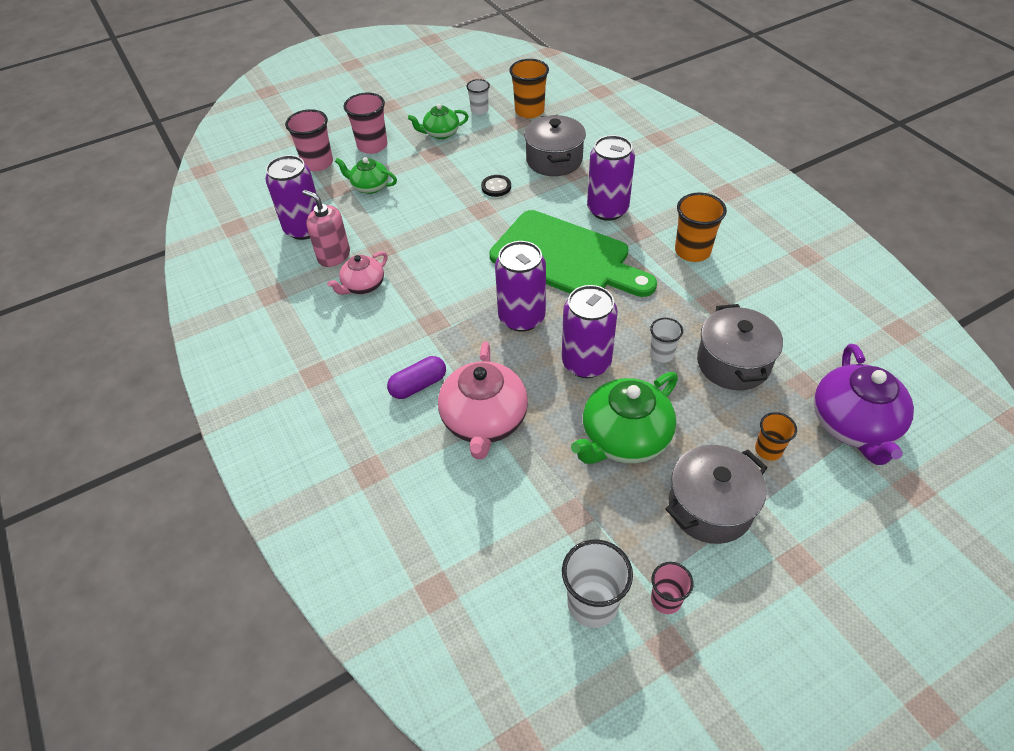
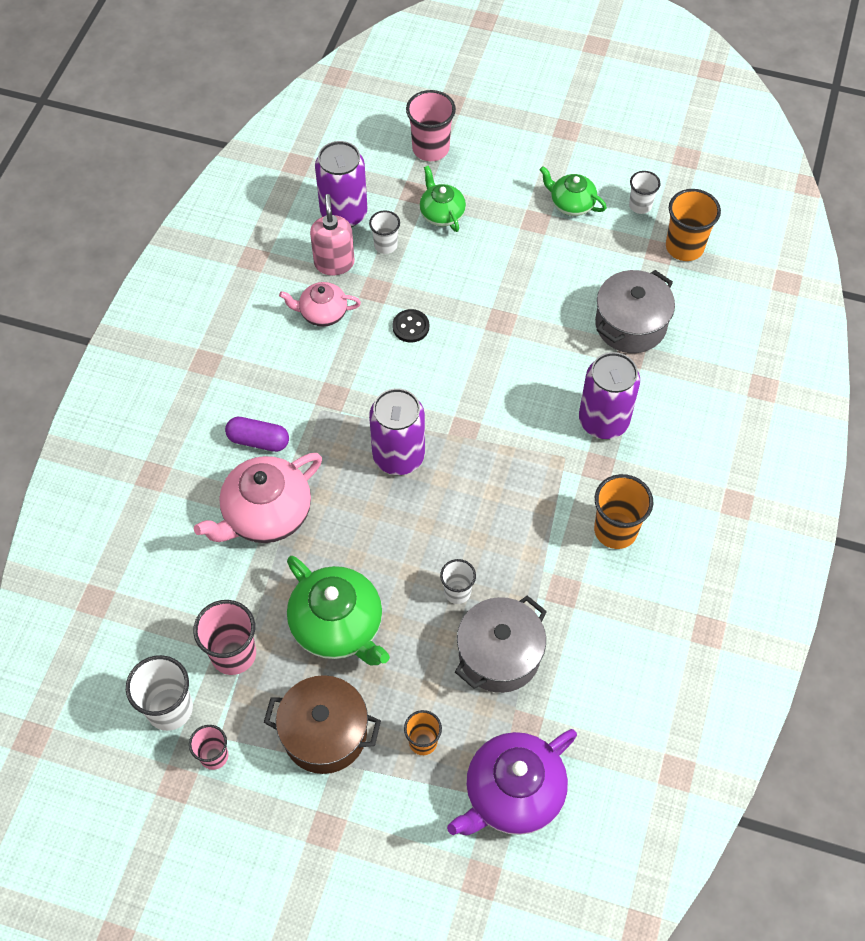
camera: 45 degrees right, 10 degrees up
(356, 224) = (385, 245): none -> white cup
(372, 146) = (496, 167): pink cup -> pink cup (233, 654)
(496, 187) = (542, 308): black button -> black button (410, 327)
(566, 258) = (504, 435): green cutting board -> none
(586, 362) = (393, 541): purple can -> none
(624, 438) = (338, 626): green teapot -> green teapot turned 135 degrees counterclockwise
(710, 507) = (325, 733): grey pot -> brown pot

